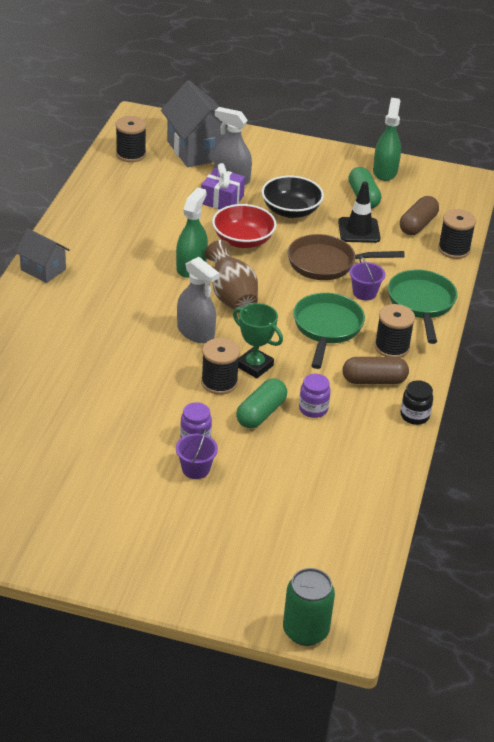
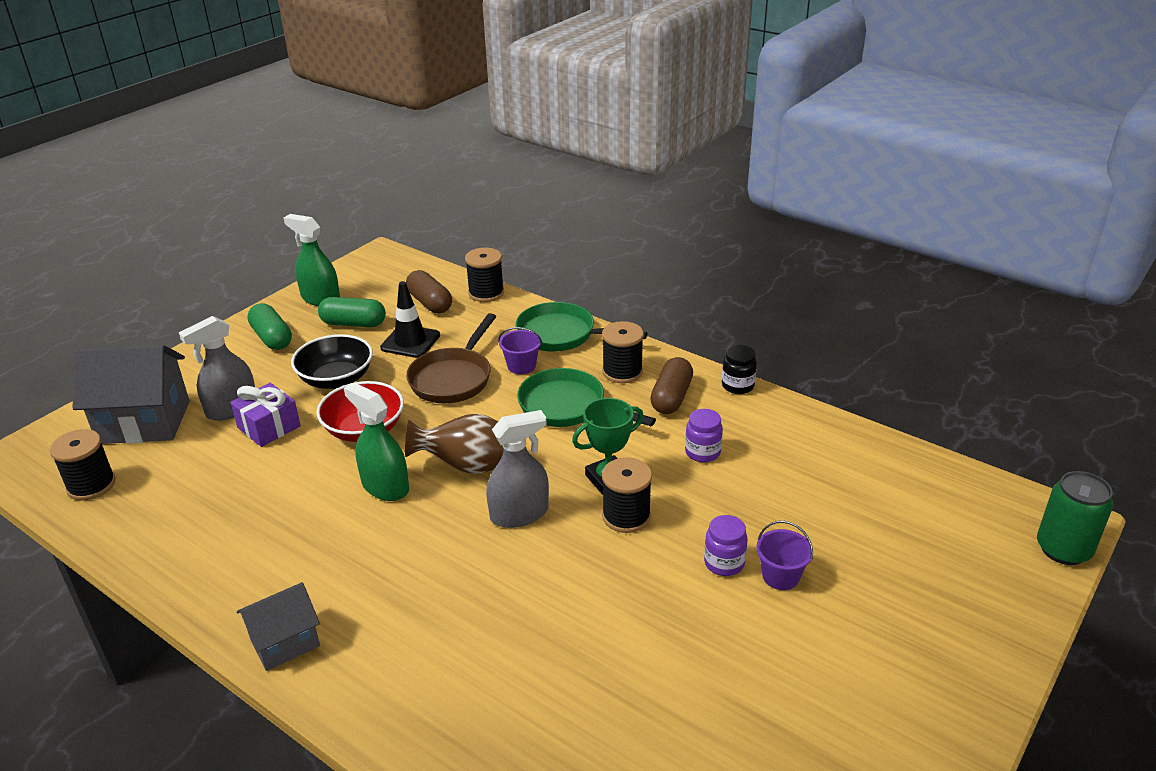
camera: 65 degrees left, 5 degrees down
(261, 413) = (696, 495): green capsule -> green capsule (272, 338)

